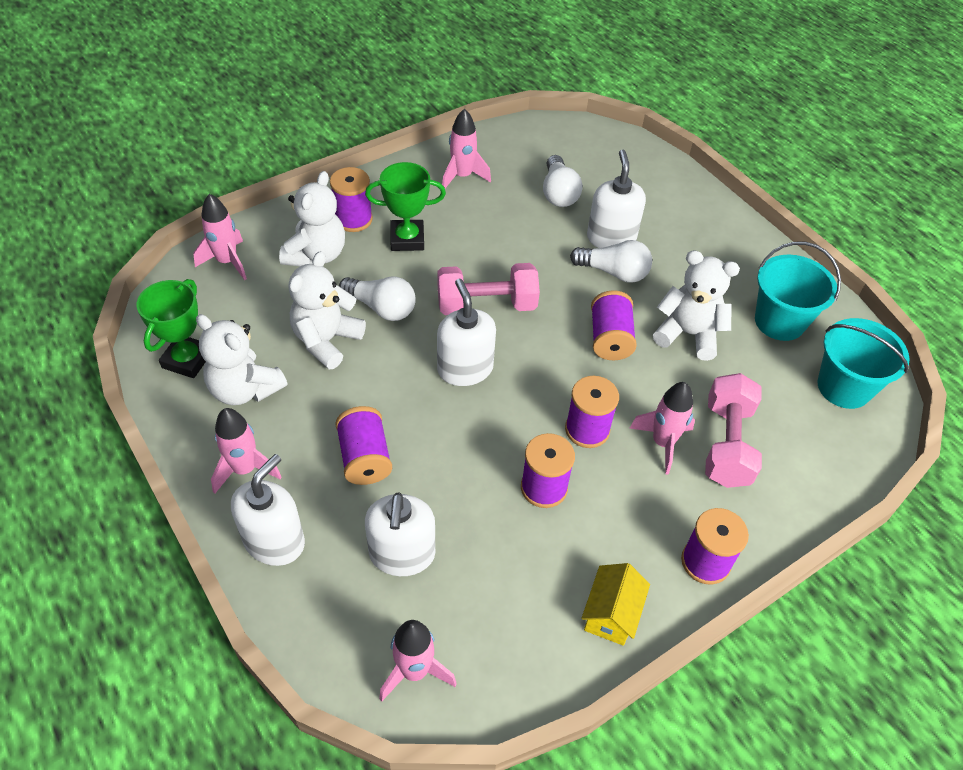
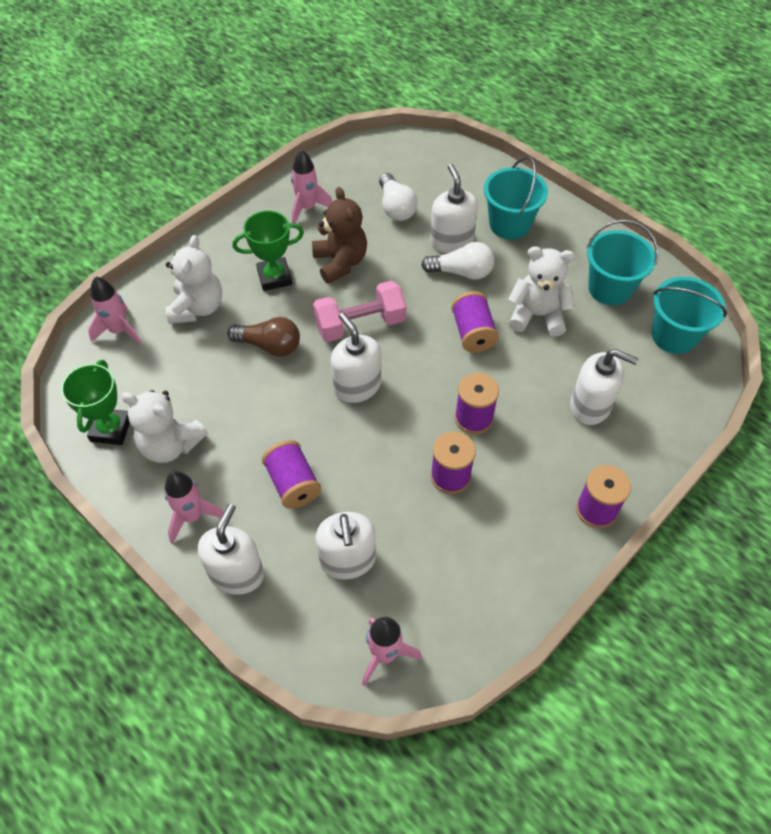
camera: 10 degrees left, 5 degrees up
(326, 340) = (229, 386): white teddy bear -> none
(353, 219) = (221, 268): purple spool -> none
(381, 308) = (269, 346): white light bulb -> brown light bulb
(482, 237) = (340, 262): none -> brown teddy bear
(611, 614) = (531, 570): yellow house -> none
(662, 443) = (538, 416): pink rocket -> none
(680, 233) = (509, 224): none -> turquoise bucket
(726, 444) = (590, 406): pink dumbbell -> white soap dispenser

